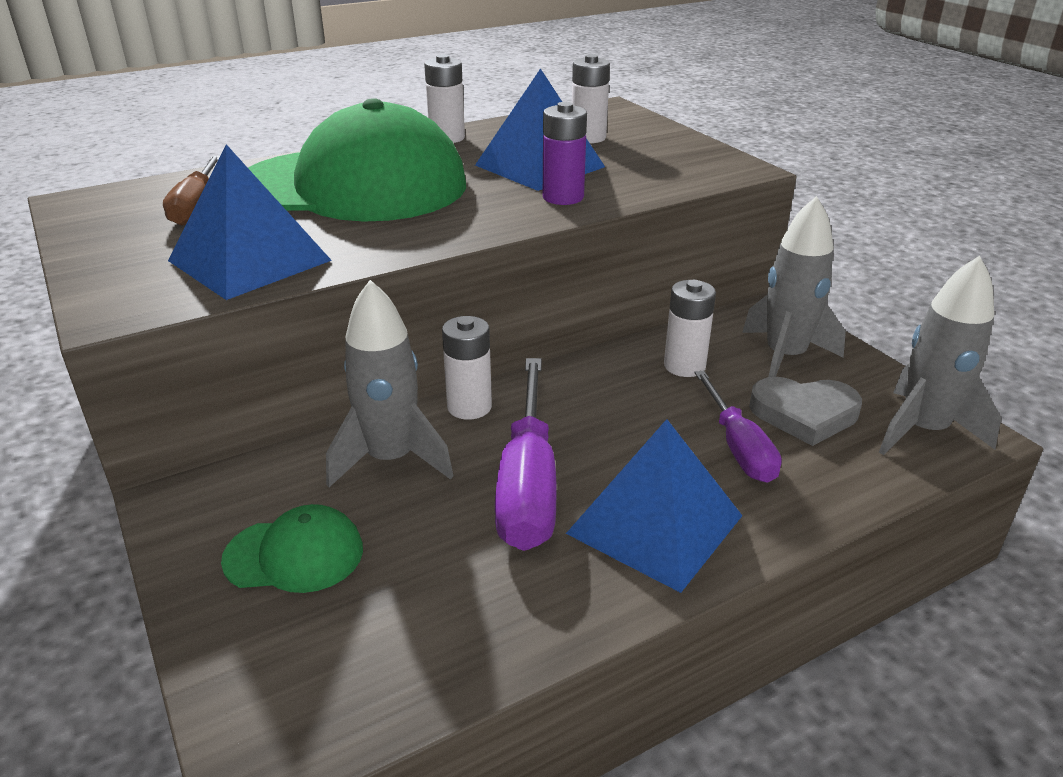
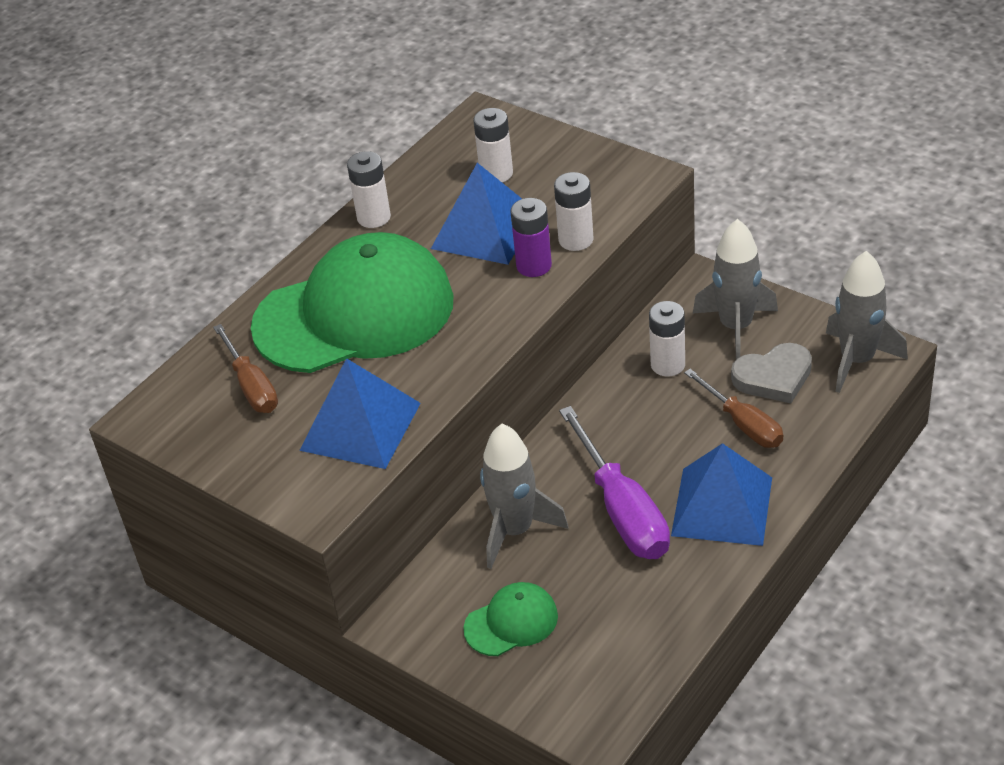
camera: 20 degrees left, 10 degrees up
(469, 407) = (536, 465): white battery -> white battery (576, 240)
(738, 447) = (743, 424): purple screwdriver -> brown screwdriver

